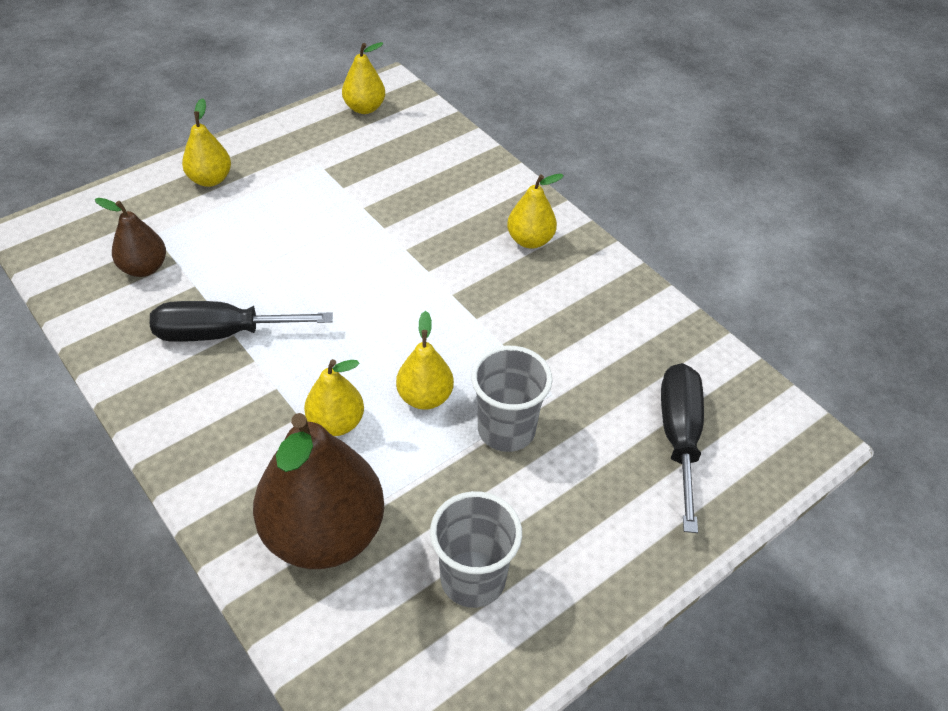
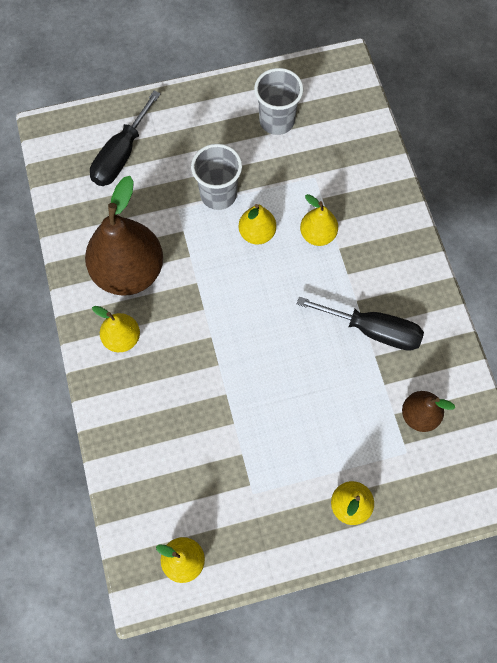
camera: 155 degrees left, 20 degrees up
(324, 533) = (345, 170): brown pear -> brown pear (129, 271)

